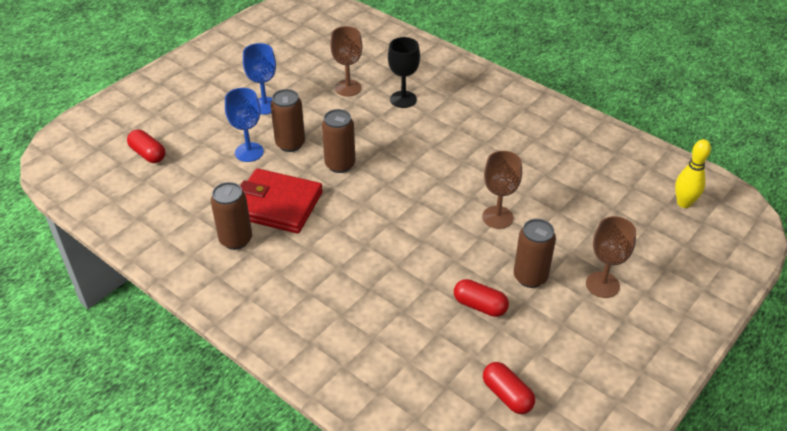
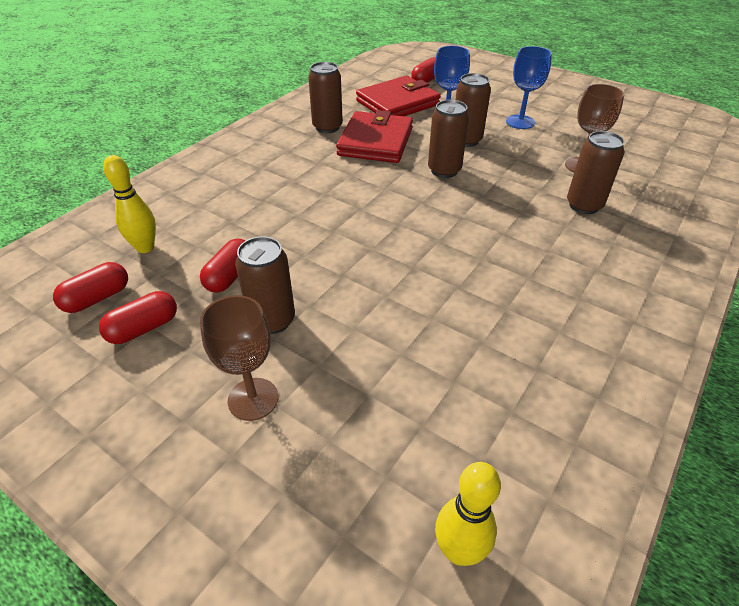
camera: 85 degrees right, 0 degrees up
(196, 182) = (397, 103): none -> red wallet
(403, 99) = (584, 205): black goblet -> brown can
(437, 372) = (145, 247): none -> yellow bowling pin
(497, 217) = (380, 290): brown goblet -> none
(541, 355) = (144, 328): none -> red capsule

